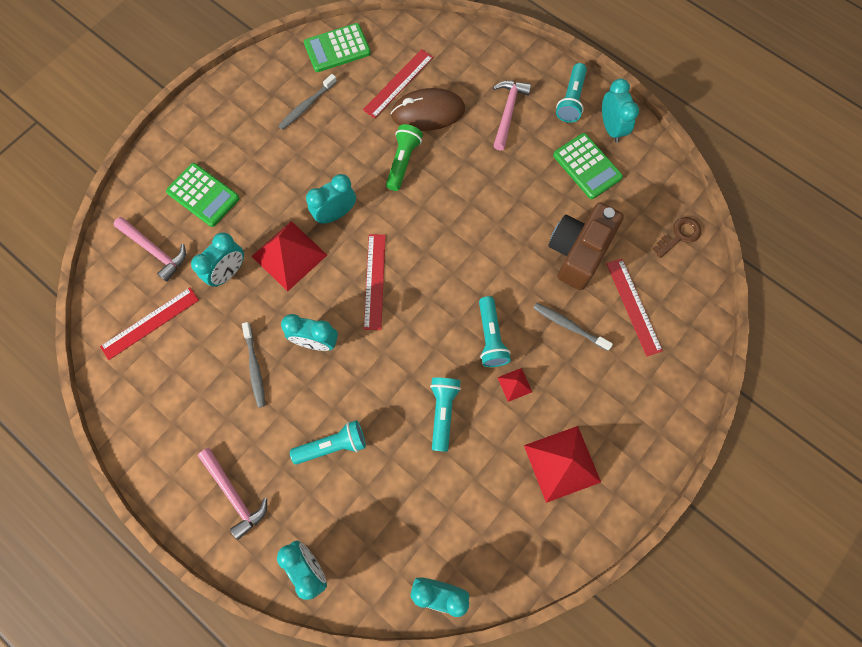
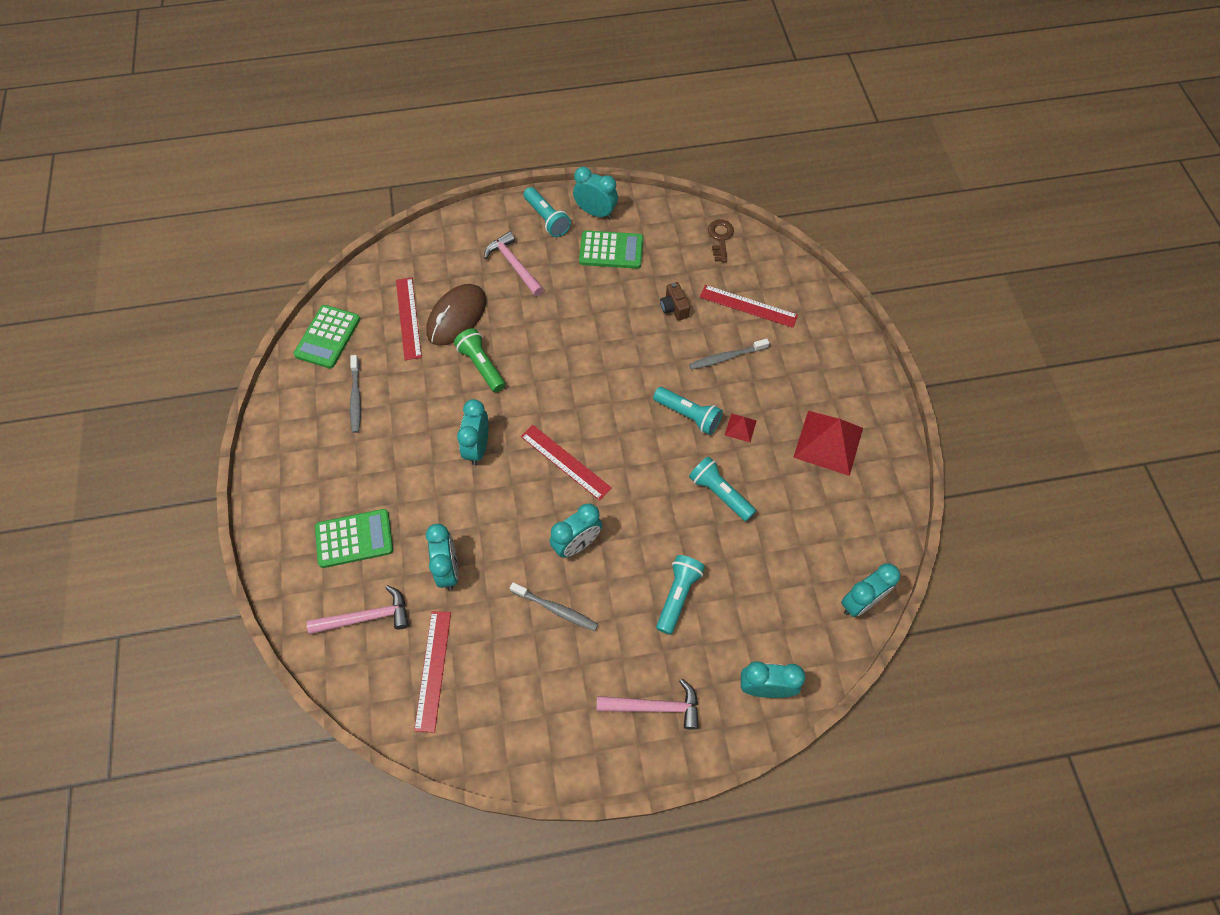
camera: 50 degrees left, 10 degrees down
(289, 255) = (480, 509): red pyramid -> none
(578, 252) = (674, 308): brown camera -> brown camera, size x0.45

